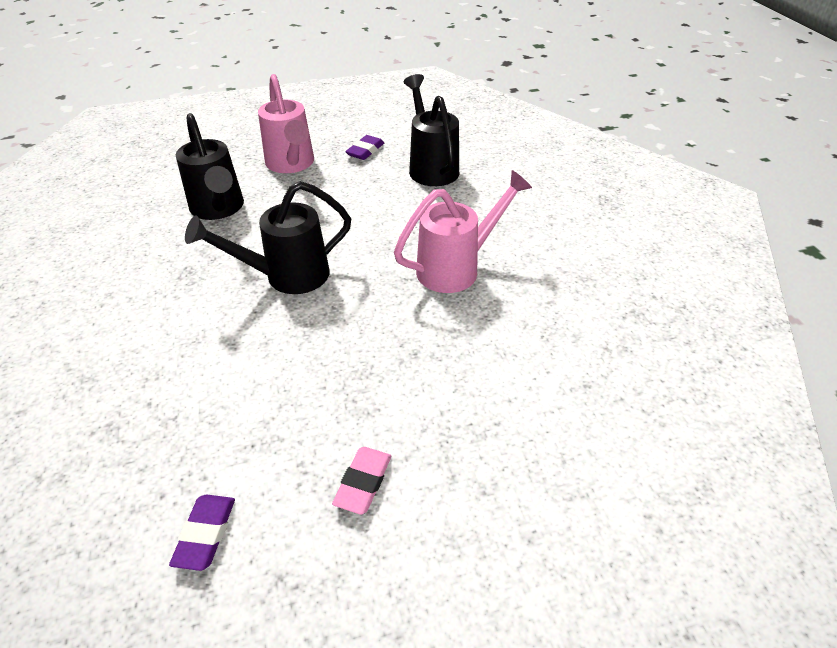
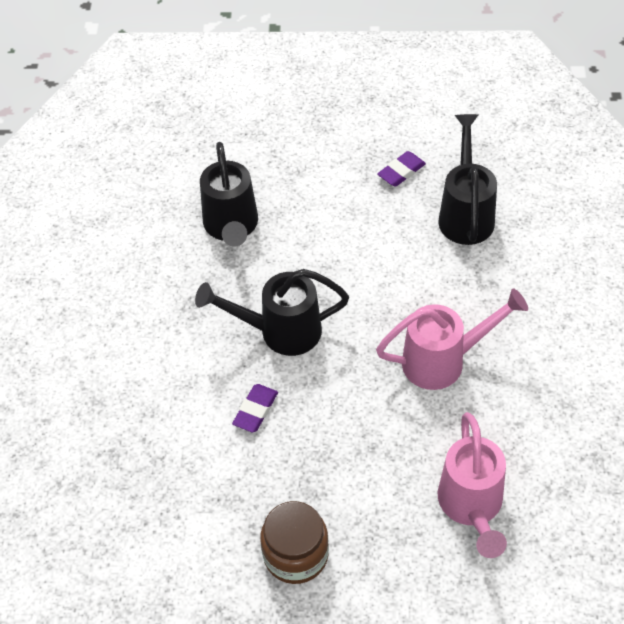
camera: 20 degrees right, 10 degrees up
(205, 534) = (173, 562): purple eraser -> purple eraser (255, 410)
(291, 165) = (317, 177): pink watering can -> pink watering can (471, 507)
(363, 482) = (296, 555): pink eraser -> brown jar

